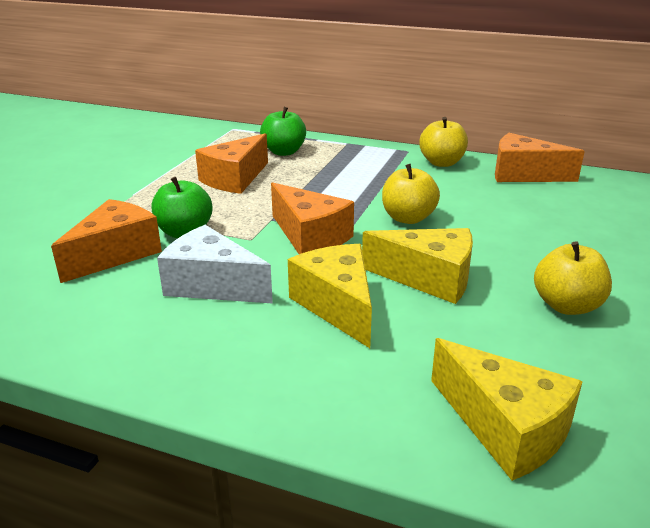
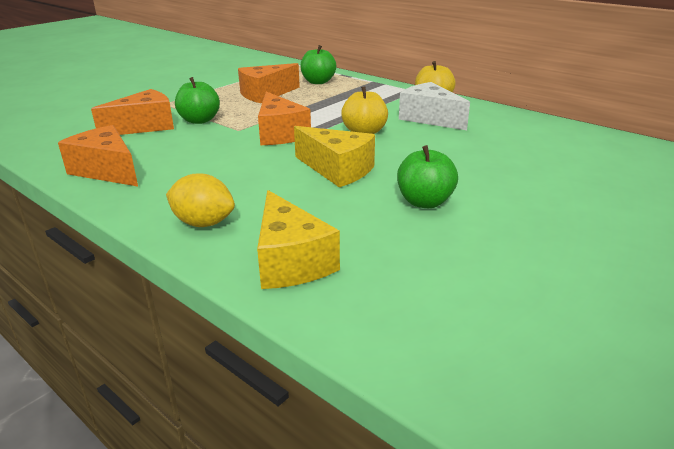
camera: 20 degrees right, 0 degrees up
(212, 285) = (186, 151): white cheese -> white cheese (429, 118)
(338, 305) = (254, 175): yellow cheese -> none
(344, 396) = (203, 223): none -> yellow lemon
(523, 174) = (493, 116): orange cheese -> orange cheese (107, 170)
(567, 306) = (424, 202): yellow apple -> green apple

